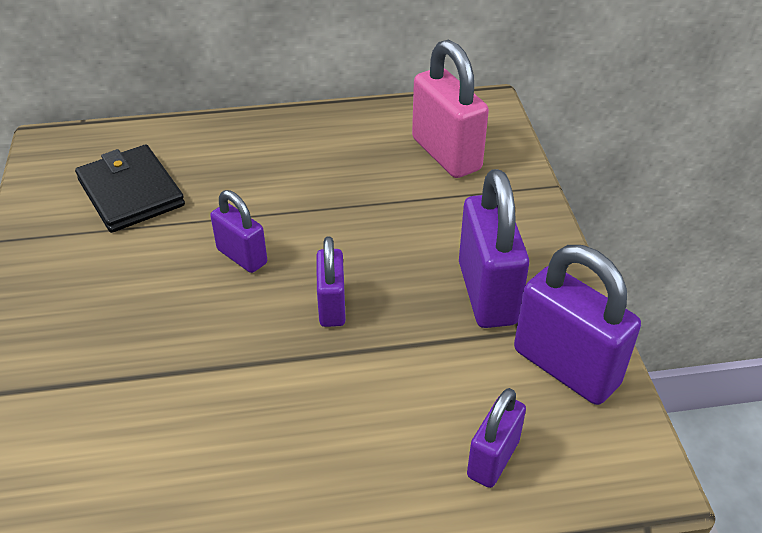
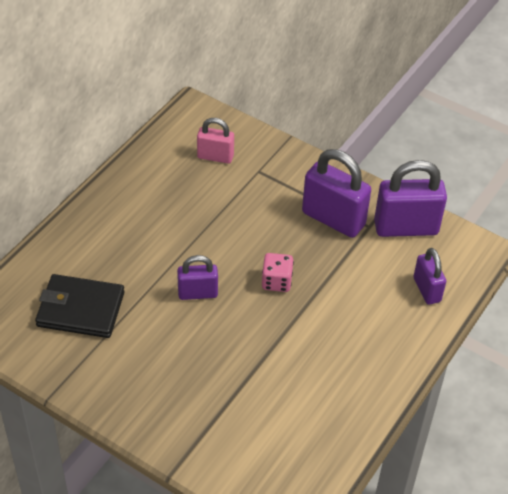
camera: 50 degrees left, 5 degrees up
(332, 306) = (276, 281): purple padlock -> pink dice
(446, 154) = (215, 157): pink padlock -> pink padlock, size x0.59

